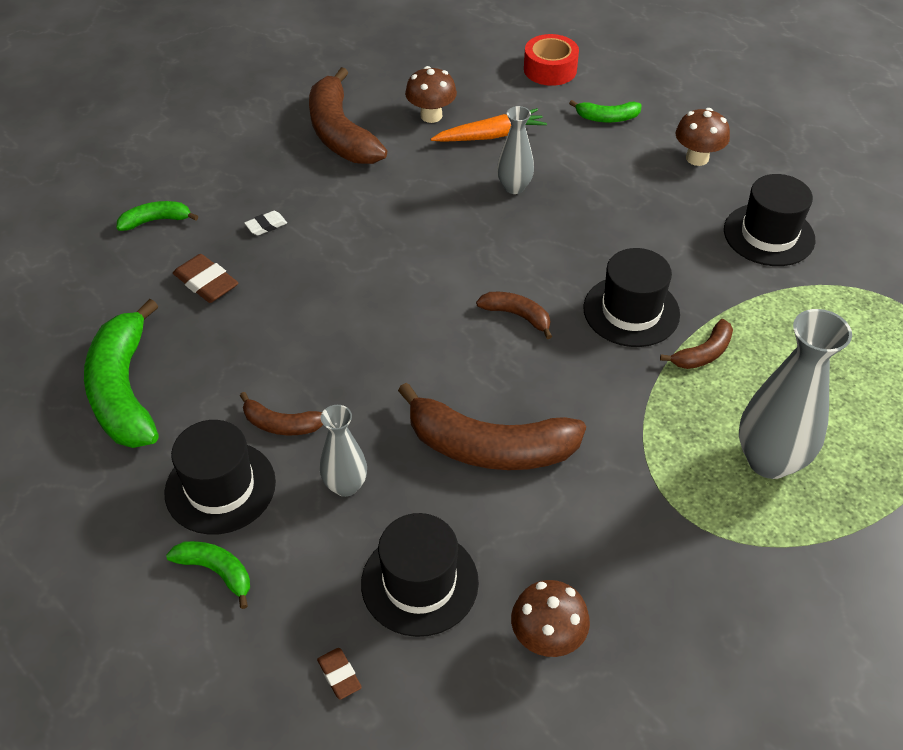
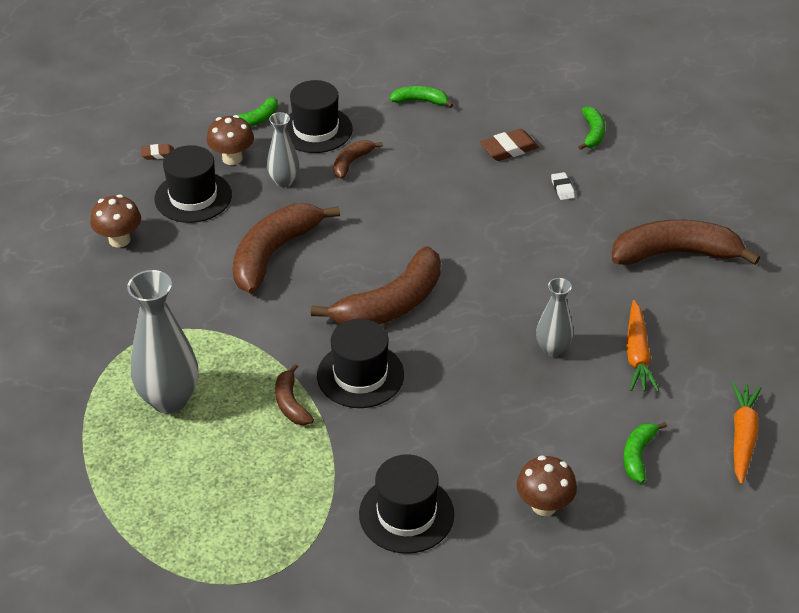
camera: 110 degrees right, 5 degrees down
(125, 390) = (420, 101): green banana -> green banana, size x0.49
(431, 116) = (684, 320): brown mushroom -> brown mushroom (232, 158)
(517, 316) = (391, 304): brown banana -> brown banana, size x2.03
(550, 69) = (742, 437): red tape -> orange carrot

